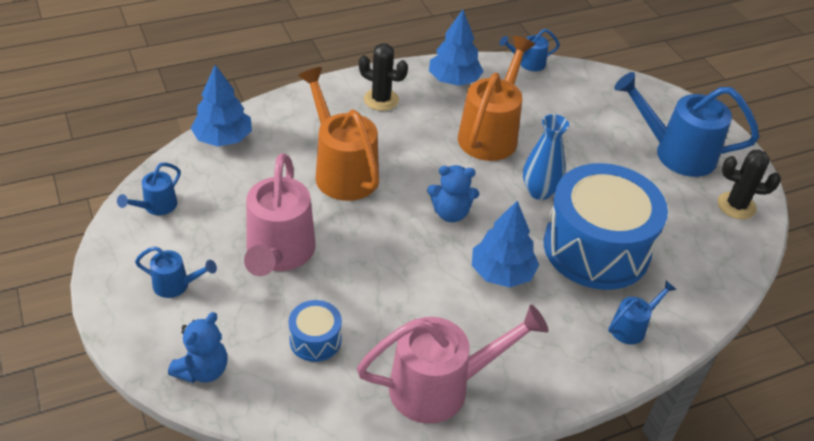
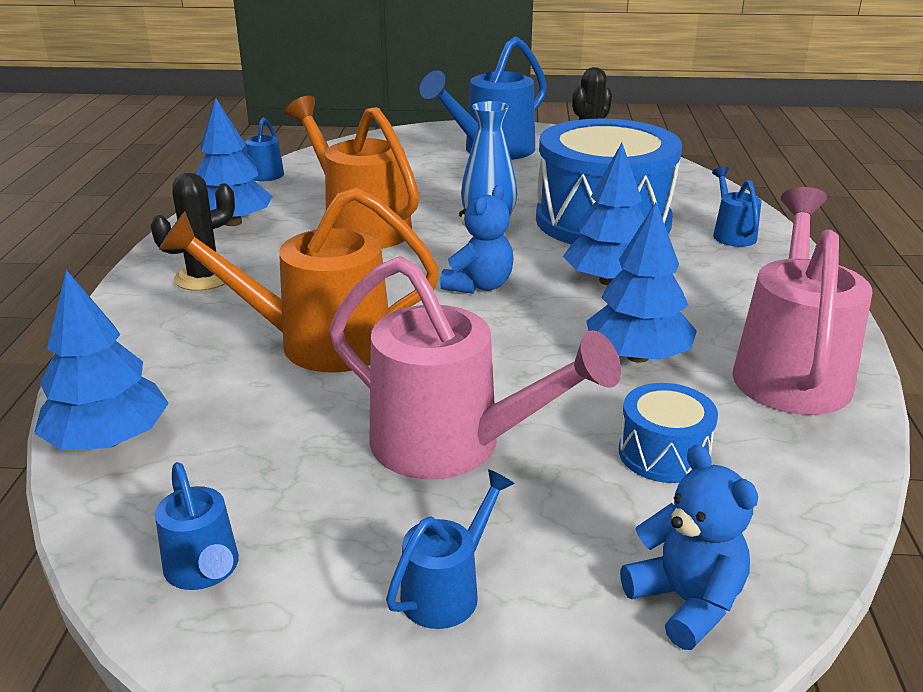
camera: 60 degrees left, 15 degrees down
(411, 308) = (637, 356): none -> blue tree

